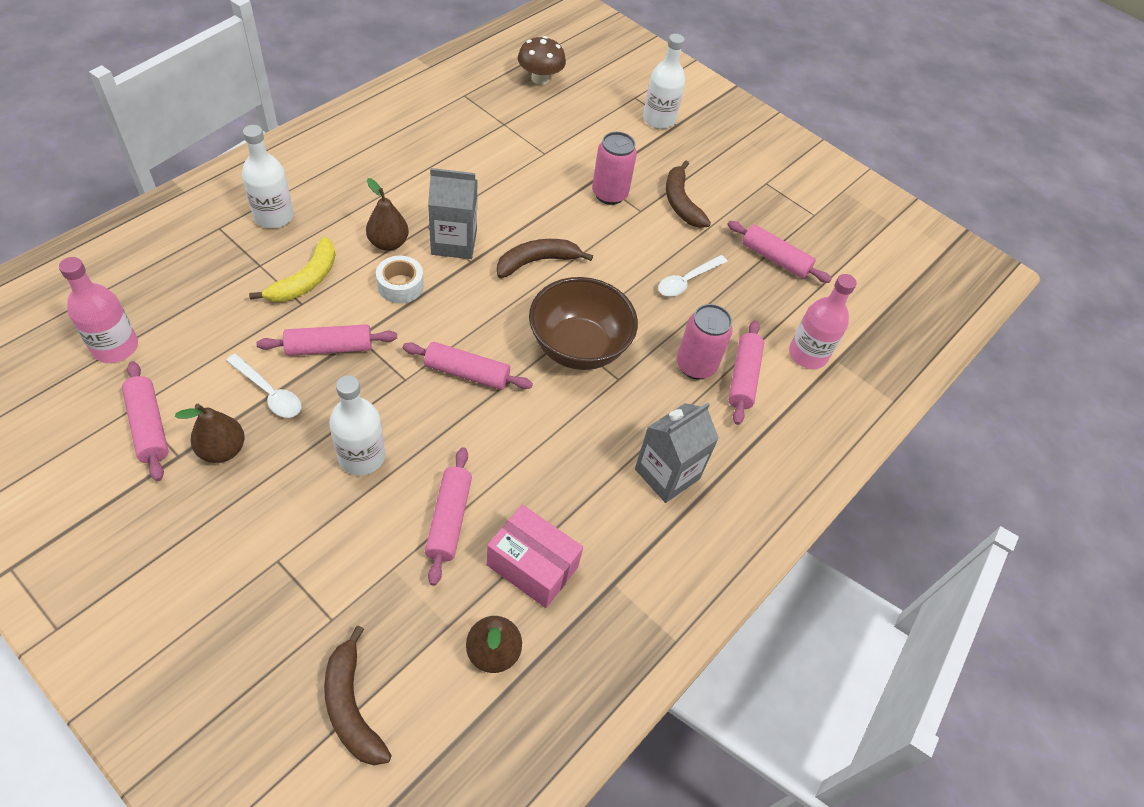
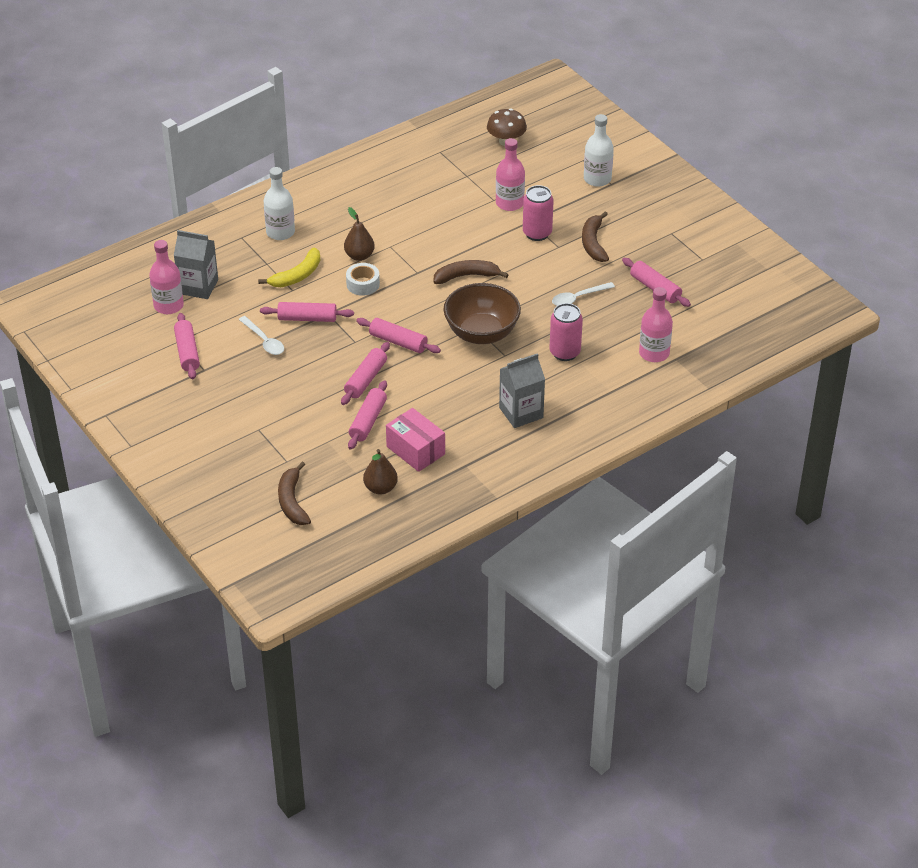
camera: 20 degrees right, 10 degrees down
(222, 450) = (231, 369): brown pear -> none
(362, 456) = (318, 382): white bottle -> none
(454, 242) = (407, 258): grey carton -> grey carton (198, 287)
(565, 156) = (509, 203): none -> pink bottle
(743, 378) = (598, 363): pink rolling pin -> pink rolling pin (366, 379)

